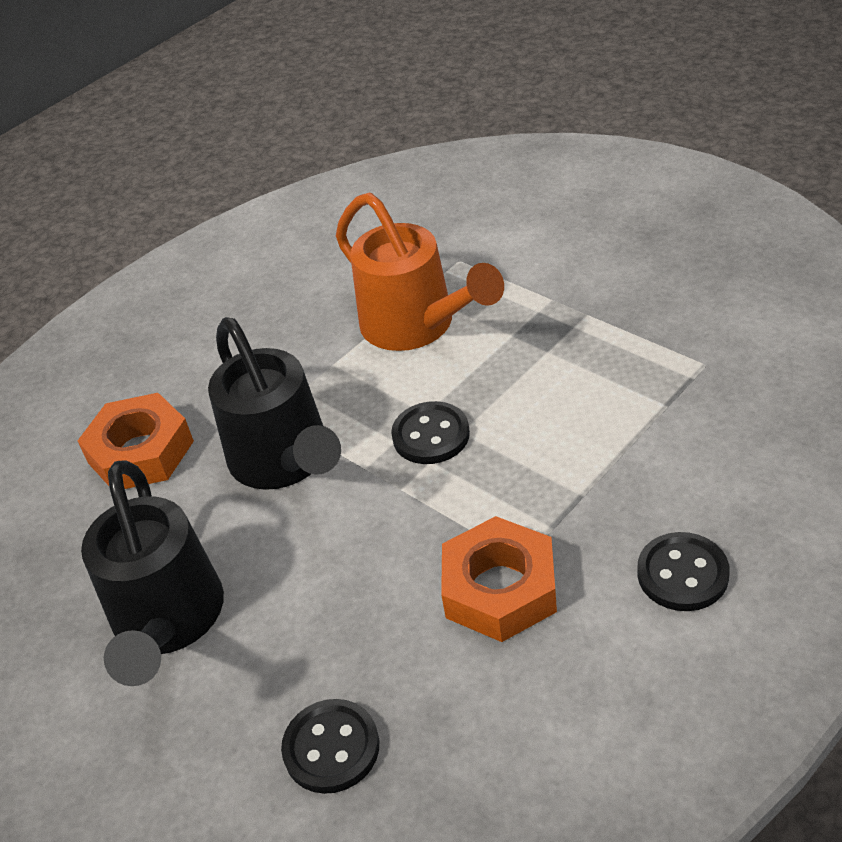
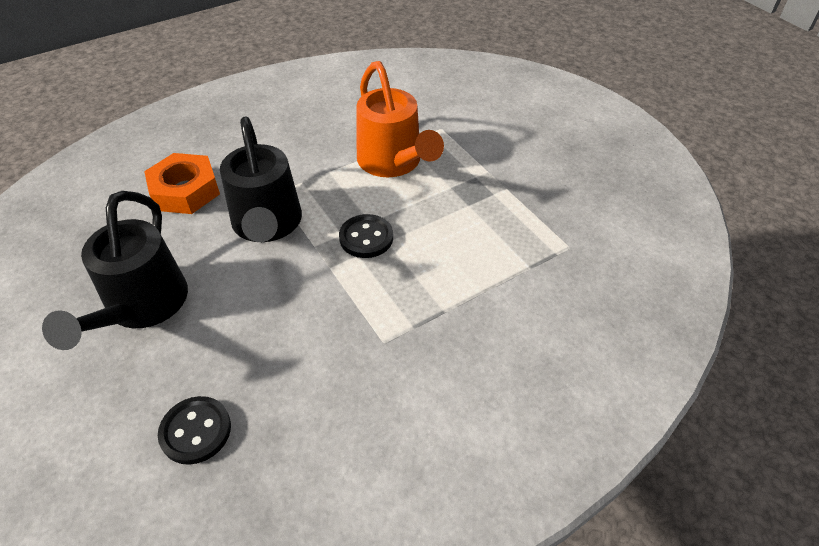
camera: 10 degrees right, 5 degrees up
(500, 589) = (358, 358): orange nut -> none
(682, 574) = (485, 391): black button -> none

